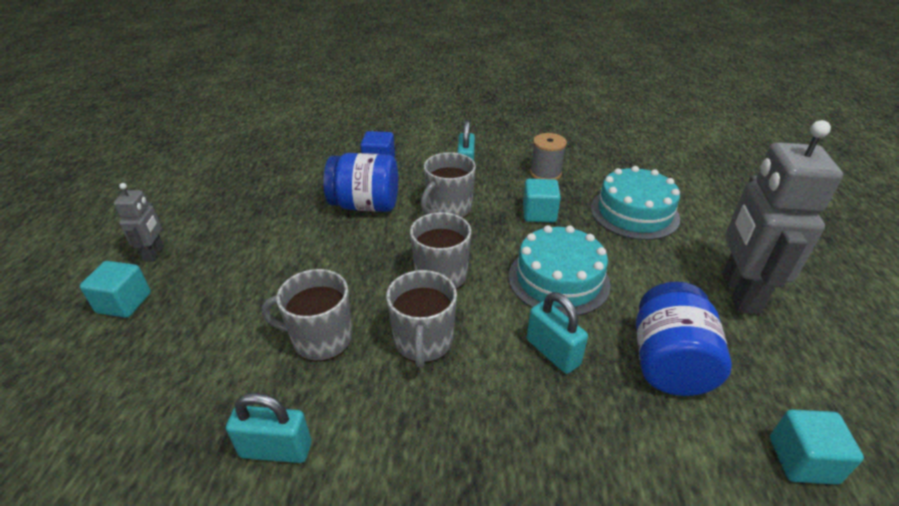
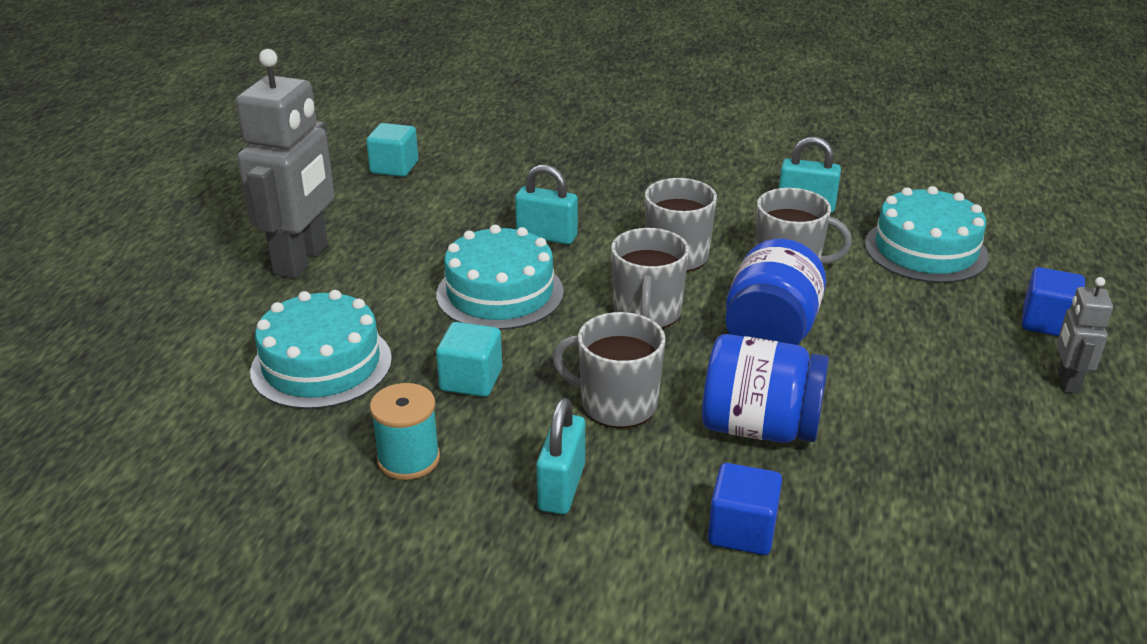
camera: 170 degrees left, 5 degrees down
(124, 303) = (1047, 322): turquoise cube -> blue cube
(173, 383) = (925, 250): none -> turquoise cake
(448, 209) = (616, 404): grey mug -> grey mug turned 120 degrees counterclockwise
(545, 173) = (408, 459): grey spool -> turquoise spool
(552, 352) = (546, 236): turquoise padlock -> turquoise padlock turned 45 degrees counterclockwise
(669, 363) = (440, 219): blue jar -> blue jar (770, 333)

